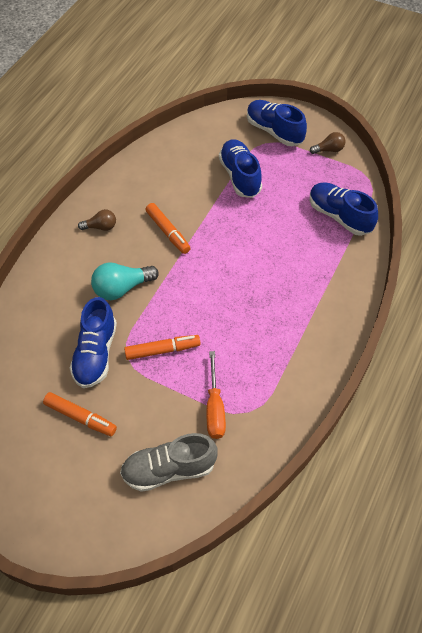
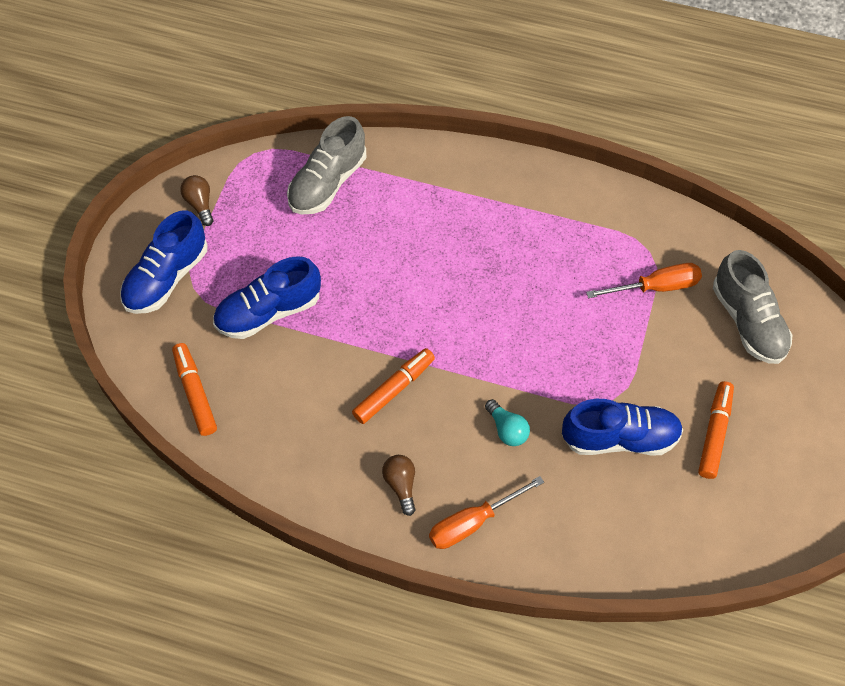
camera: 100 degrees left, 5 degrees up
(64, 259) = (473, 522): none -> orange screwdriver
(122, 288) = (507, 429): turquoise light bulb -> turquoise light bulb, size x0.60
(162, 350) = (592, 358): orange marker -> orange marker (195, 392)
(339, 216) = (327, 182): blue shoe -> grey shoe

